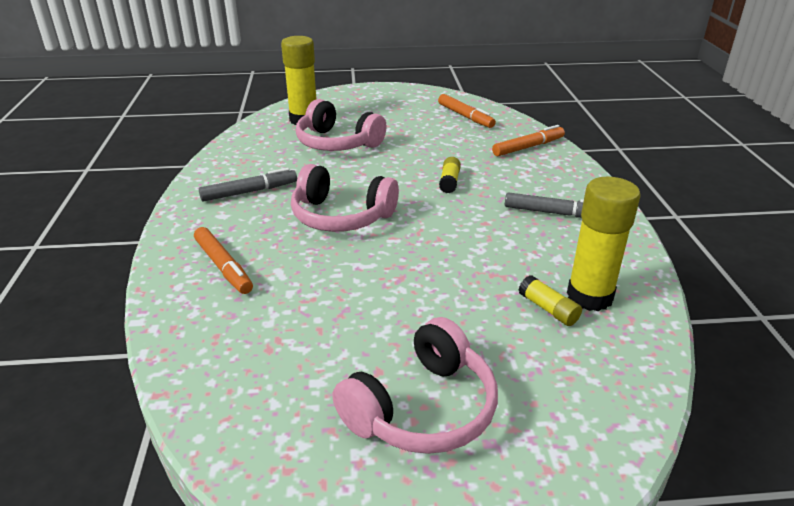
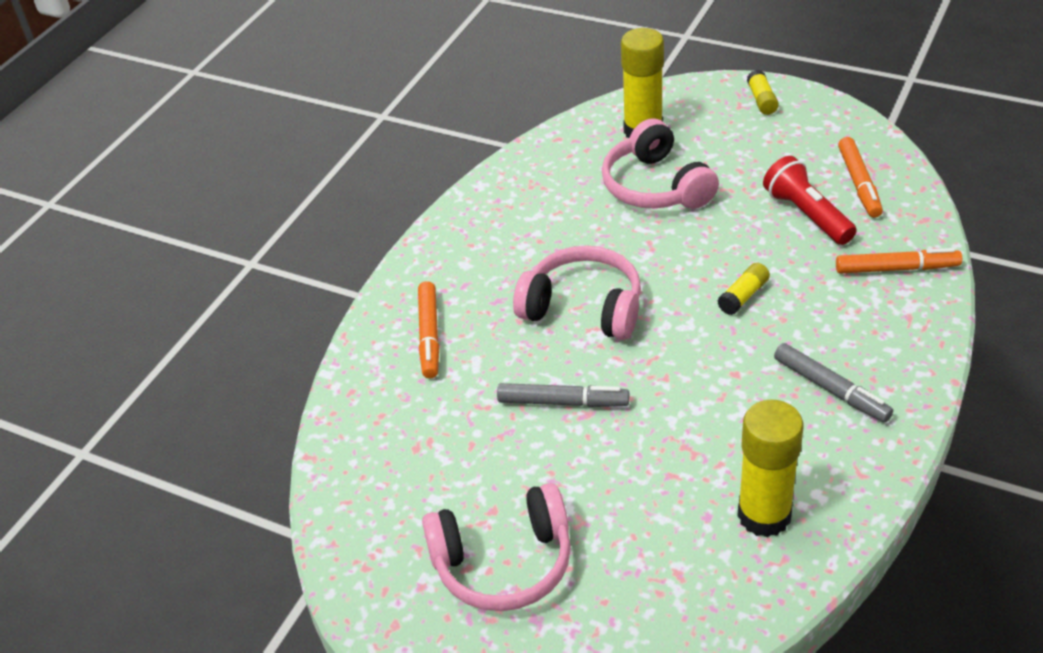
camera: 35 degrees right, 10 degrees up
(249, 192) = (510, 238): grey marker -> grey marker (563, 402)
(341, 216) = (583, 308): pink headphones -> pink headphones turned 150 degrees clockwise
(449, 135) = (807, 214): none -> red flashlight
(548, 309) = (705, 512): yellow glue stick -> yellow glue stick (761, 100)

